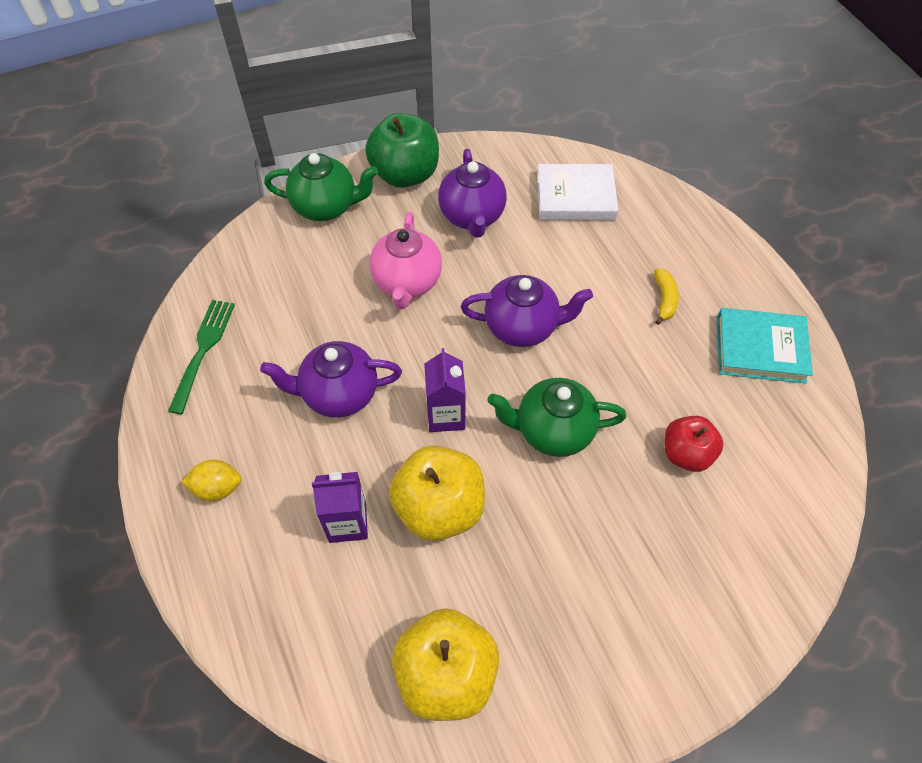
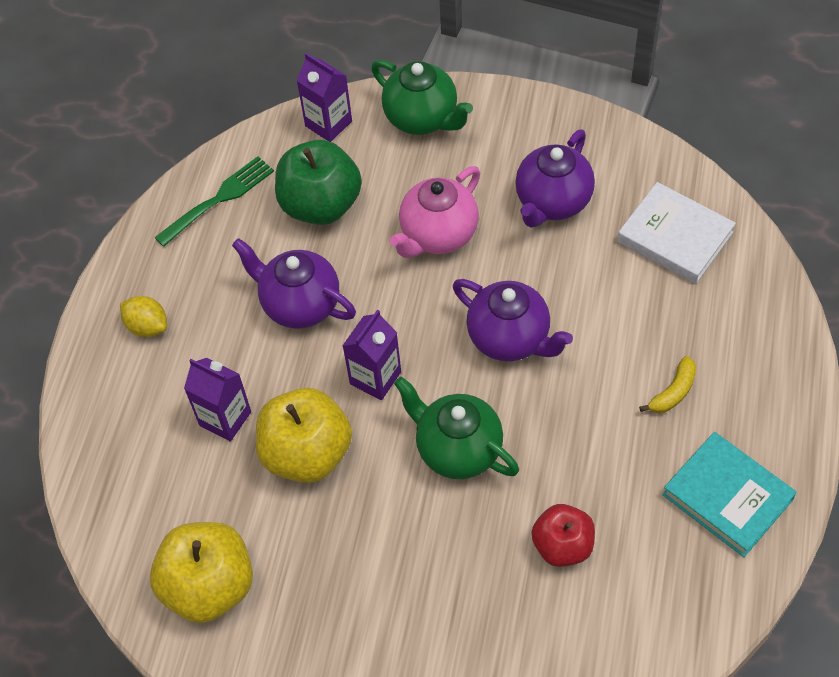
camera: 40 degrees right, 0 degrees up
(253, 247) = (328, 123): none -> purple carton
(405, 174) = (522, 123): green apple -> green apple (321, 205)

